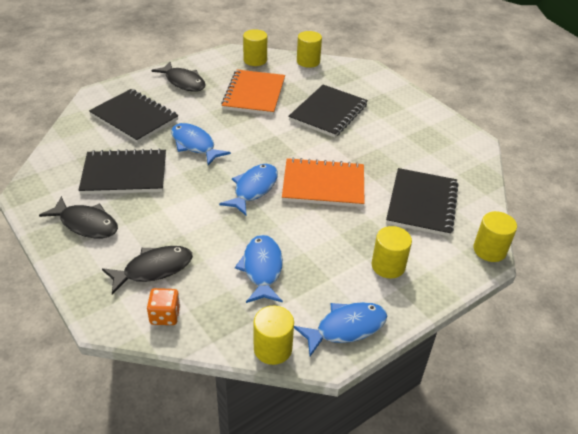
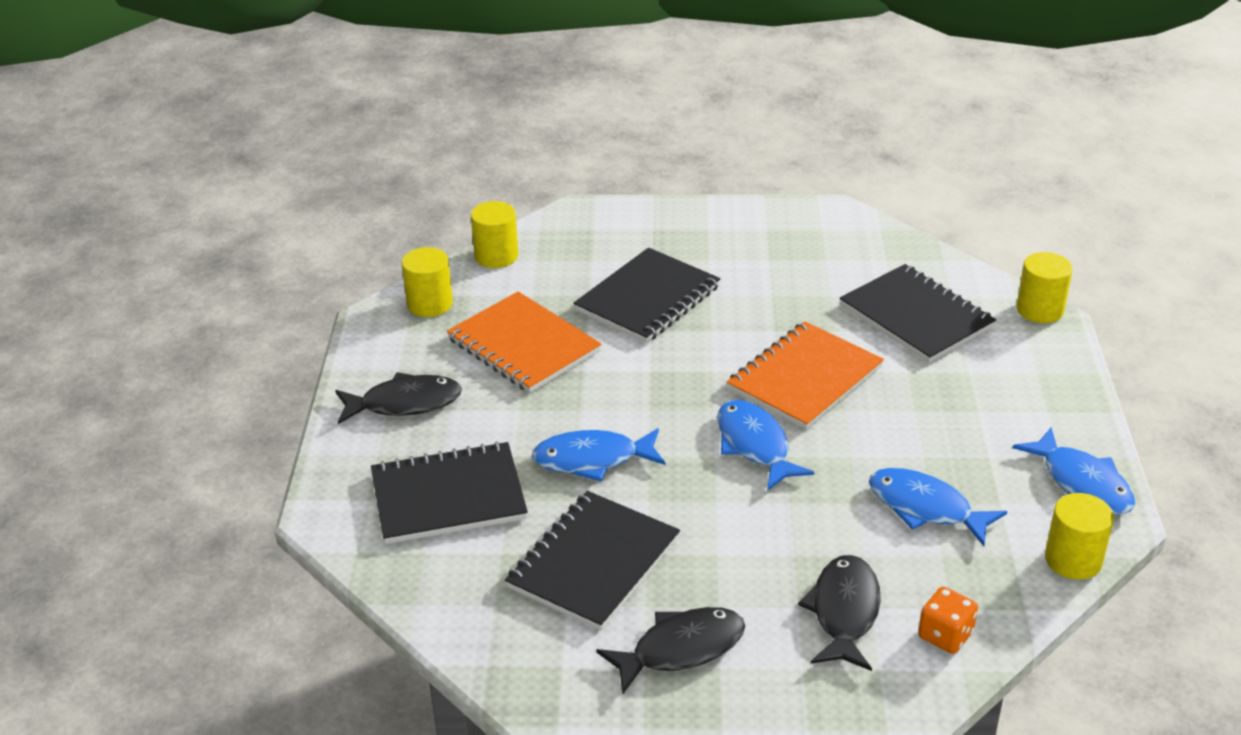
camera: 50 degrees left, 5 degrees down
(328, 112) = (647, 298): black notebook -> black notebook turned 60 degrees clockwise
(346, 328) = (1082, 483): blue fish -> blue fish turned 135 degrees clockwise
(388, 266) = (1004, 399): yellow cylinder -> none

